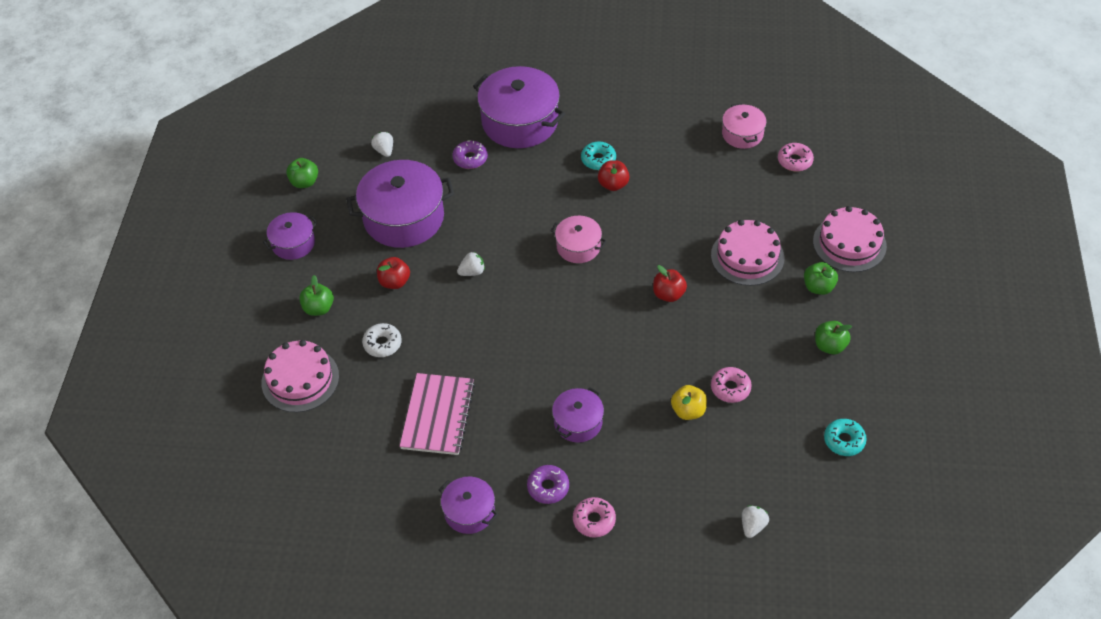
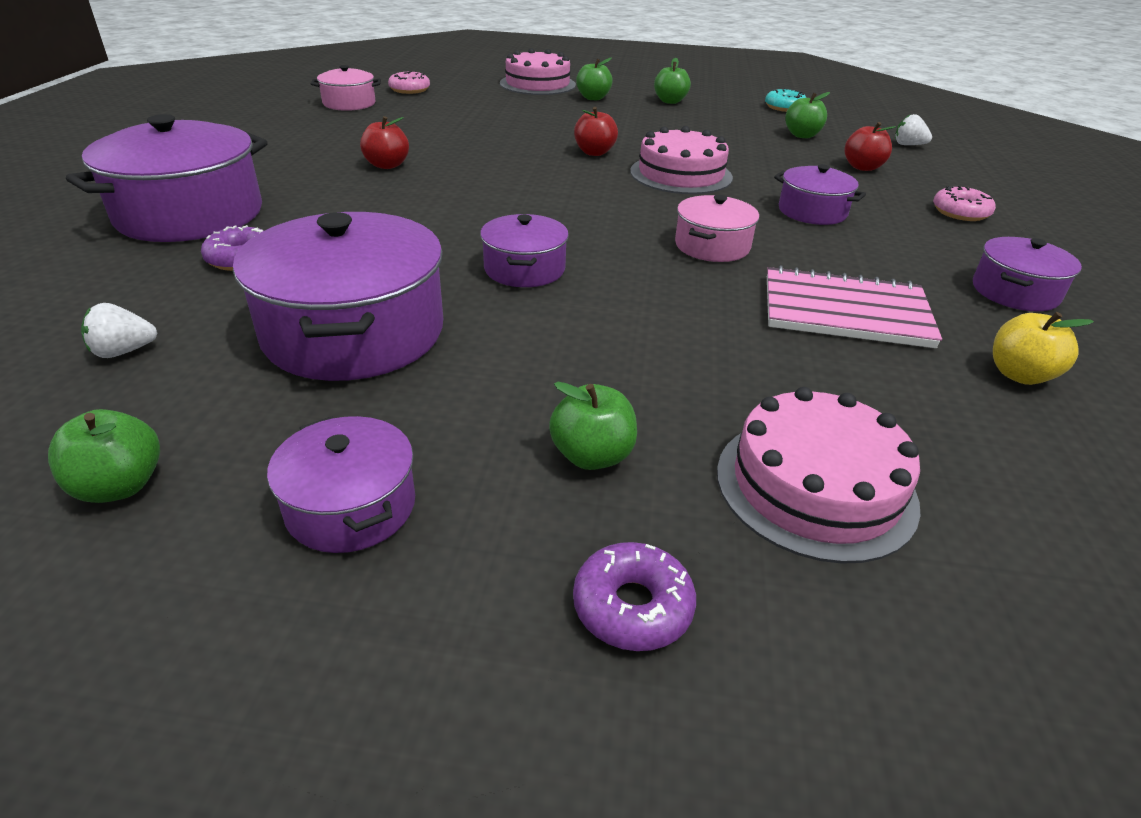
camera: 90 degrees left, 15 degrees down
(382, 344) = (693, 365): white donut -> none
(394, 282) = (530, 347): red apple -> red apple (862, 167)
(472, 272) = (524, 269): white strawberry -> purple pot
(548, 487) = (930, 235): purple donut -> purple donut (632, 606)
(578, 247) = (496, 192): pink pot -> pink pot (712, 246)
(598, 160) = (330, 170): turquoise donut -> none
(688, 411) = (771, 157): yellow apple -> yellow apple (1019, 375)
(730, 388) = (733, 138): pink donut -> none
(747, 256) = (543, 117): pink cake -> pink cake (681, 174)
(755, 442) = (802, 135): none -> green apple

